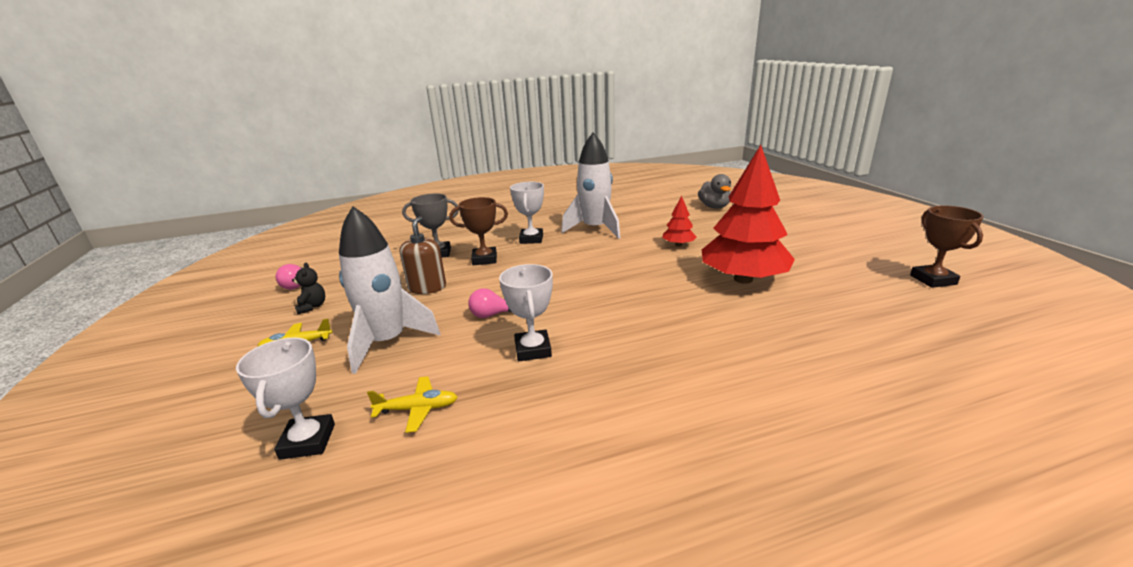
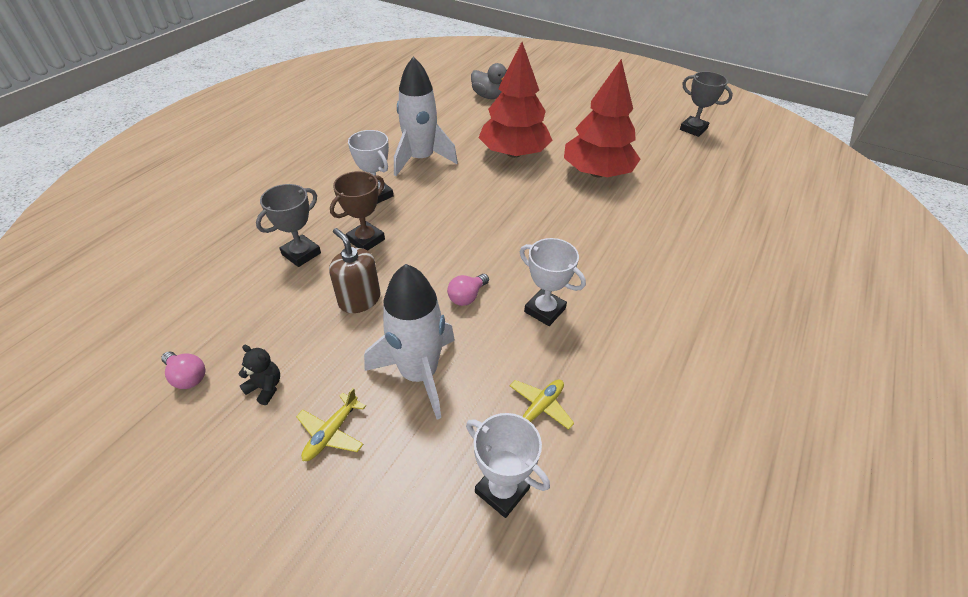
camera: 45 degrees left, 20 degrees up
(678, 245) = (513, 153): red tree -> red tree, size x2.22
(933, 280) = (693, 129): brown trophy -> grey trophy

